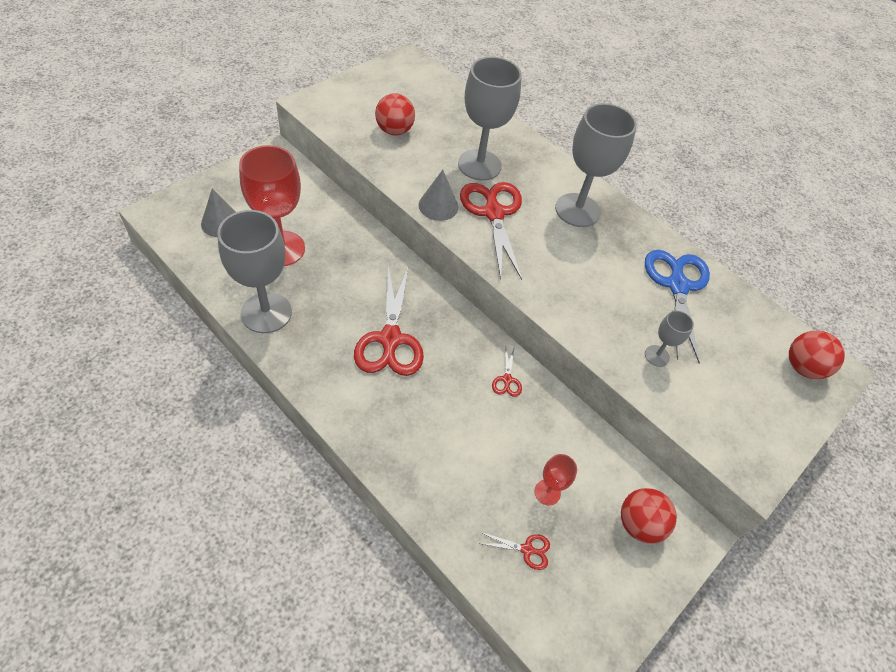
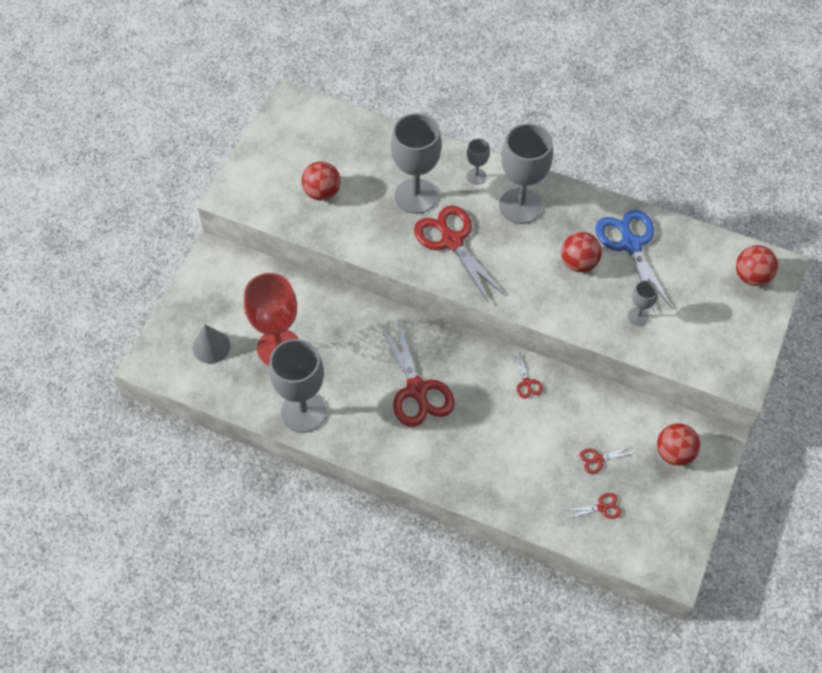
camera: 15 degrees left, 5 degrees up
(438, 206) = (402, 255): grey cone -> none
(546, 171) = (476, 176): none -> grey goblet
(547, 492) = (598, 459): red goblet -> red scissors
(614, 281) = (578, 263): none -> red ball

